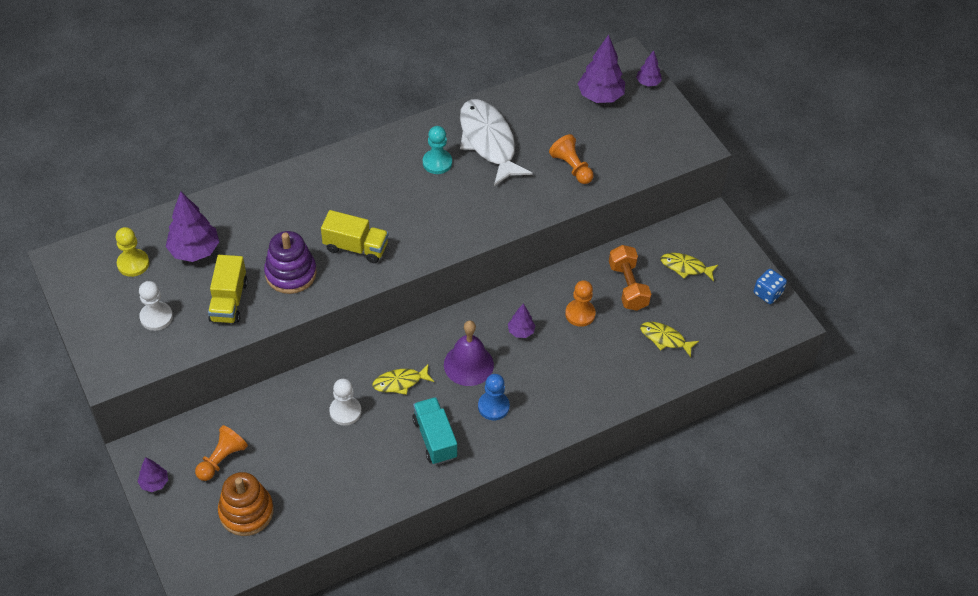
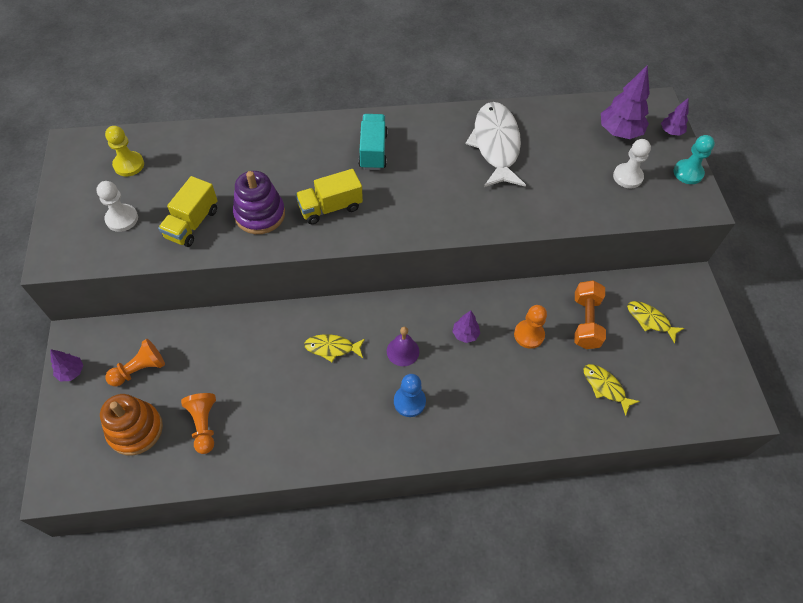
camera: 20 degrees right, 5 degrees up
(194, 251) = (186, 169): purple tree -> none
(345, 411) = (270, 360): white pawn -> white pawn (627, 177)
(356, 247) = (330, 207): yellow truck -> yellow truck turned 120 degrees clockwise
(435, 438) = (340, 415): turquoise truck -> turquoise truck (373, 151)
(437, 162) = (440, 151): turquoise pawn -> turquoise pawn (688, 173)
(468, 364) = (403, 351): purple bell -> purple bell, size x0.66
(571, 167) = (567, 190): orange pawn -> orange pawn (204, 425)
(767, 293) = (727, 373): blue dice -> none

